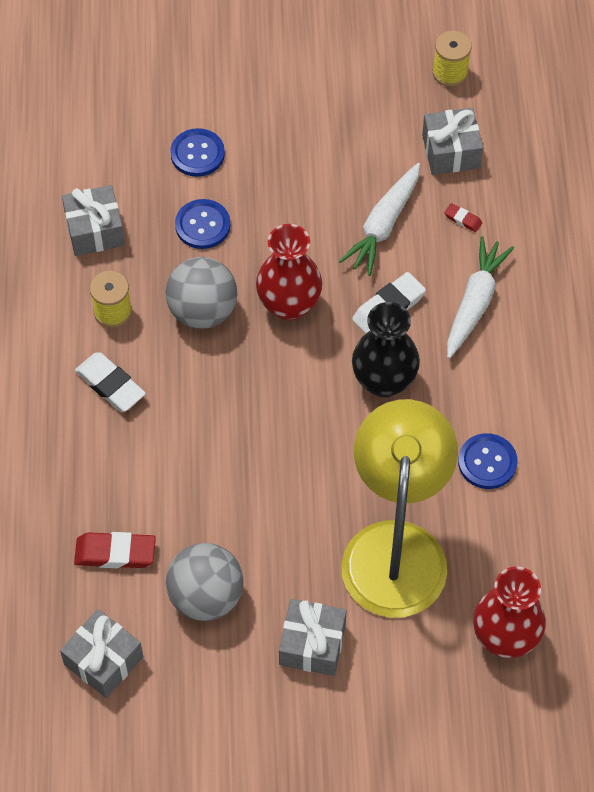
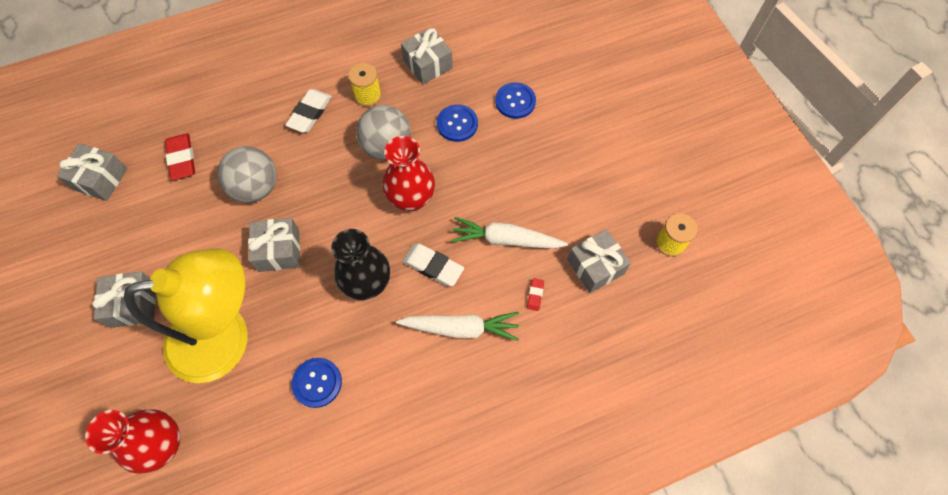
camera: 70 degrees right, 5 degrees up
(206, 596) = (159, 223): grey ball -> grey ball (256, 187)
(302, 466) = (279, 250): none -> grey gift

